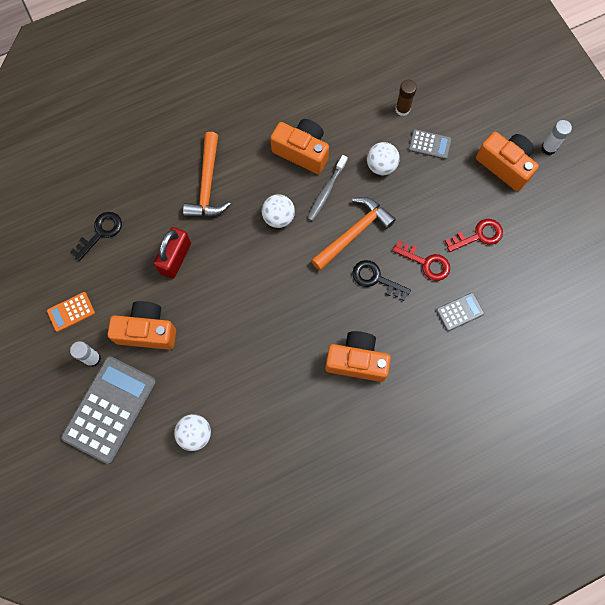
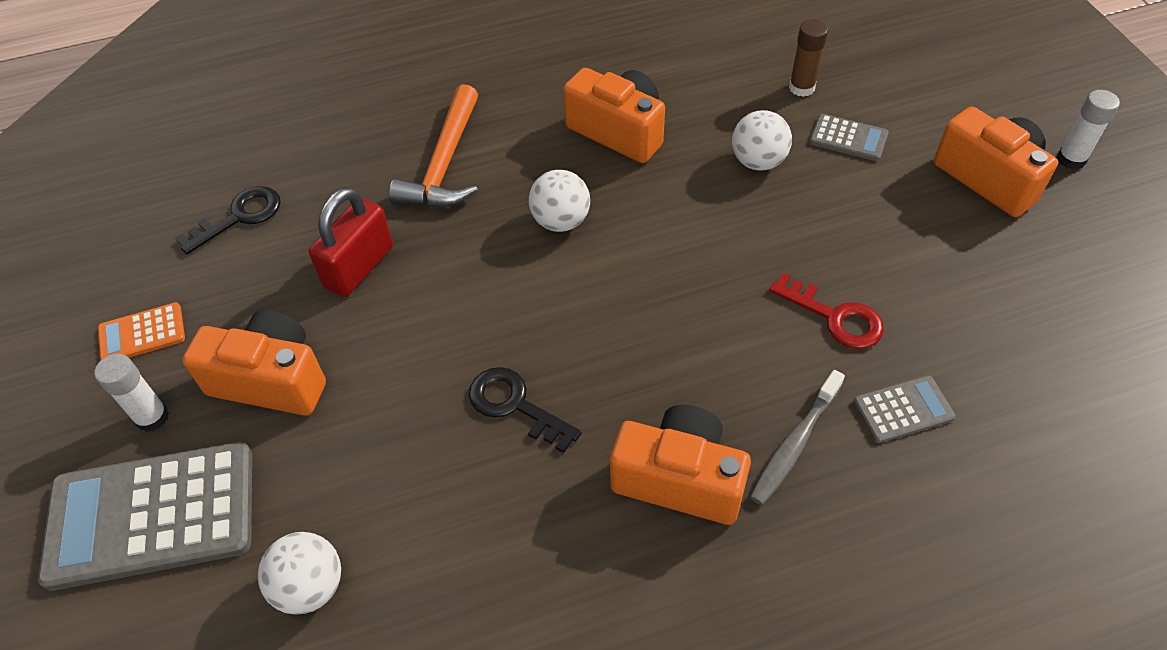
camera: 10 degrees right, 20 degrees down
(110, 409) = (152, 515): grey calculator -> grey calculator turned 135 degrees counterclockwise
(326, 191) = (654, 190): grey toothbrush -> grey toothbrush (795, 443)
(353, 233) = (697, 257): orange hammer -> none
(376, 279) = (733, 335): black key -> black key (515, 405)
(478, 235) = (940, 282): red key -> none

